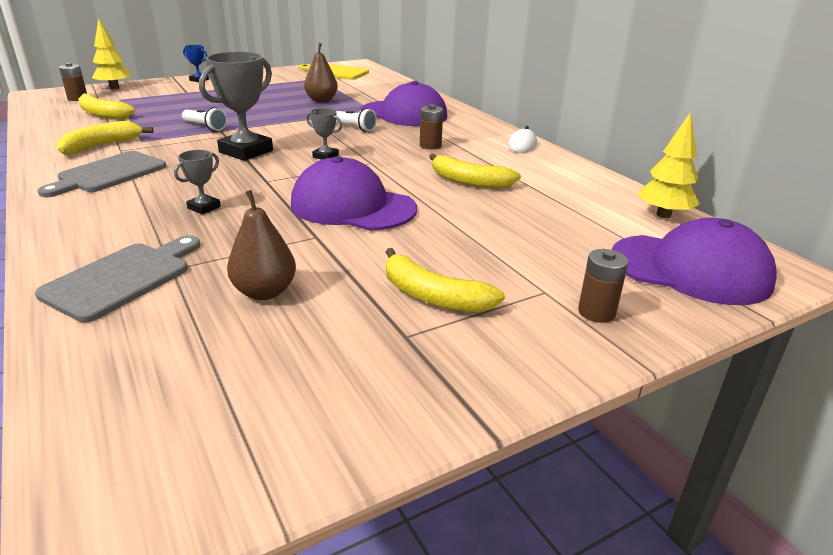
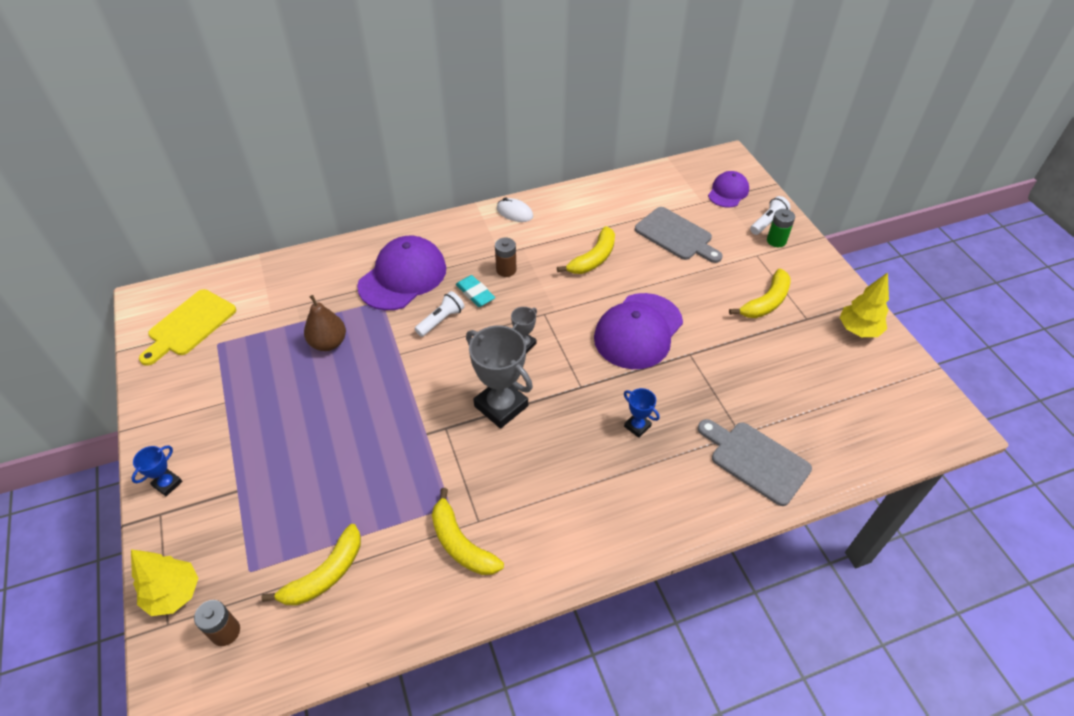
camera: 80 degrees left, 20 degrees up
(109, 174) = (552, 515): grey cutting board -> grey cutting board (676, 235)
(204, 207) = (637, 426): grey trophy -> blue trophy
(205, 127) = (410, 450): white flashlight -> white flashlight (767, 222)
(265, 292) = (767, 380): brown pear -> none
(391, 136) = (475, 293): none -> turquoise eraser
(596, 312) = (776, 241): brown battery -> green battery
(663, 215) = (657, 178): yellow tree -> yellow tree (858, 330)
(690, 269) = (728, 192): purple cap -> purple cap, size x0.57

